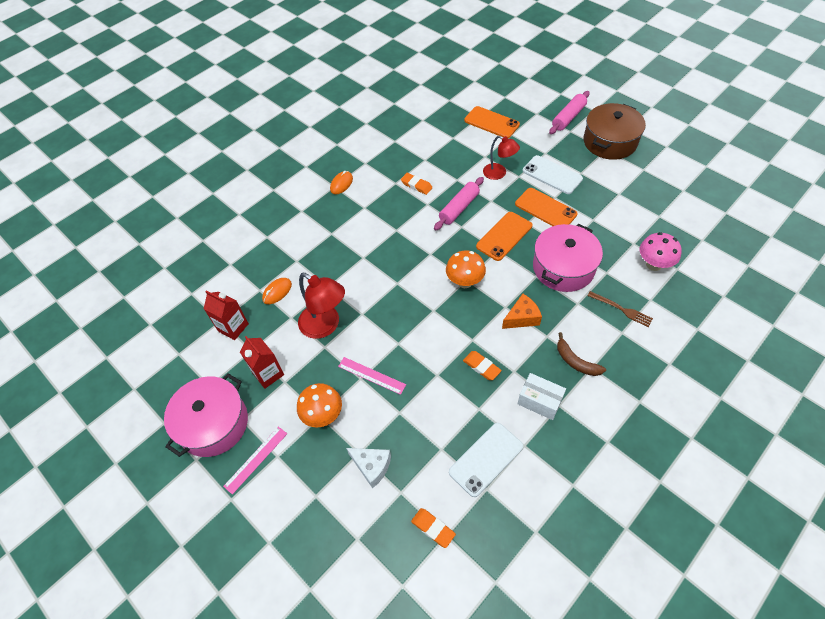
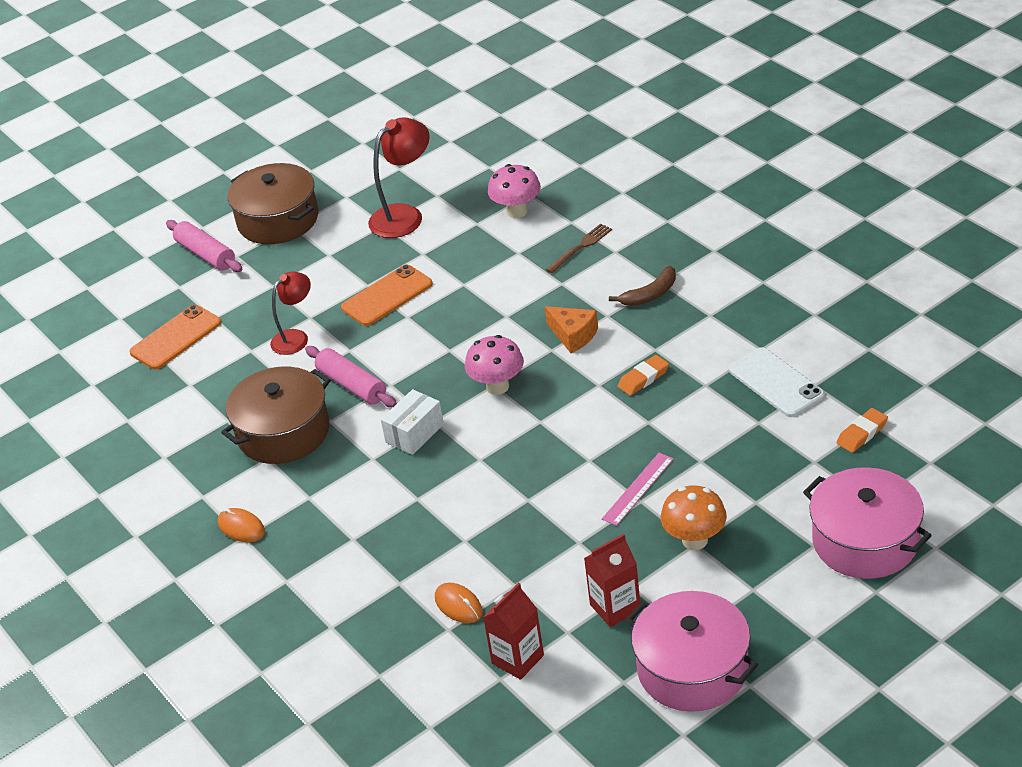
camera: 80 degrees left, 15 degrees down
(256, 459) = (756, 613): pink ruler -> none
(325, 326) = (541, 541): red lamp -> red lamp (404, 215)
(372, 466) = (777, 489): white cheese -> none
(416, 185) = (283, 432): orange eraser -> brown pot
(465, 282) = (497, 386): orange mushroom -> pink mushroom
(504, 236) = (424, 341): orange phone -> none
(522, 318) = (573, 335): orange cheese -> orange cheese turned 150 degrees clockwise
(539, 401) = (702, 330): white box -> white box (414, 433)
(552, 175) = (321, 283): white phone -> none
(563, 267) = (499, 290): pink pot -> pink pot (865, 541)

